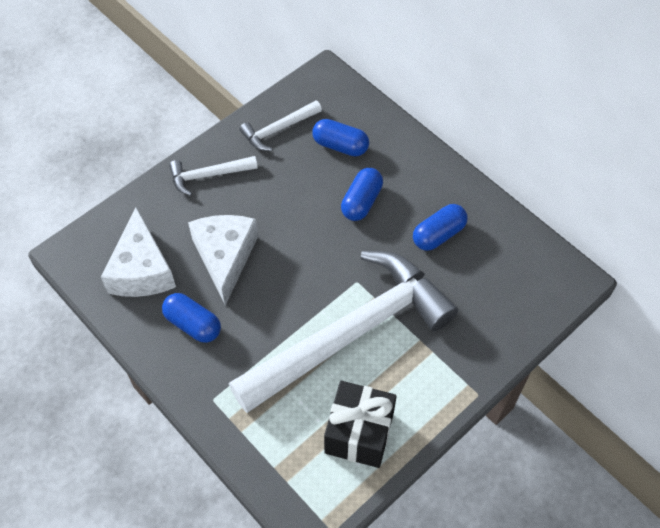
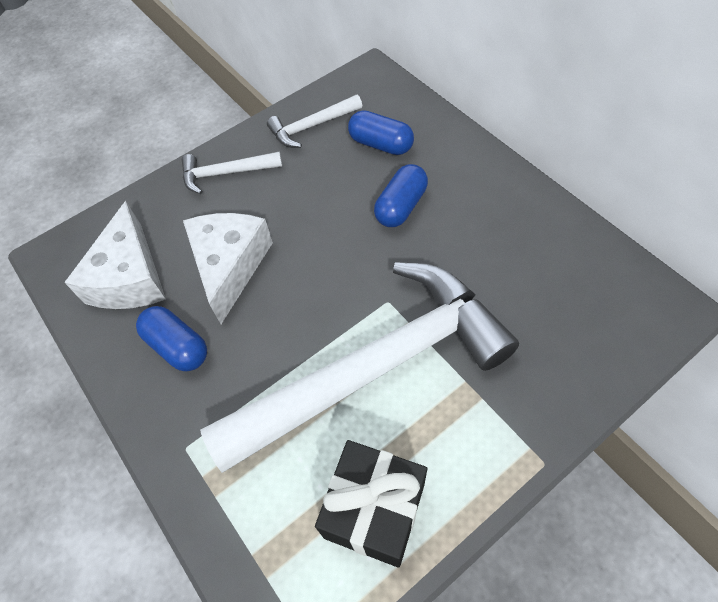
camera: 10 degrees right, 0 degrees up
(438, 234) = (494, 247): blue capsule -> none

